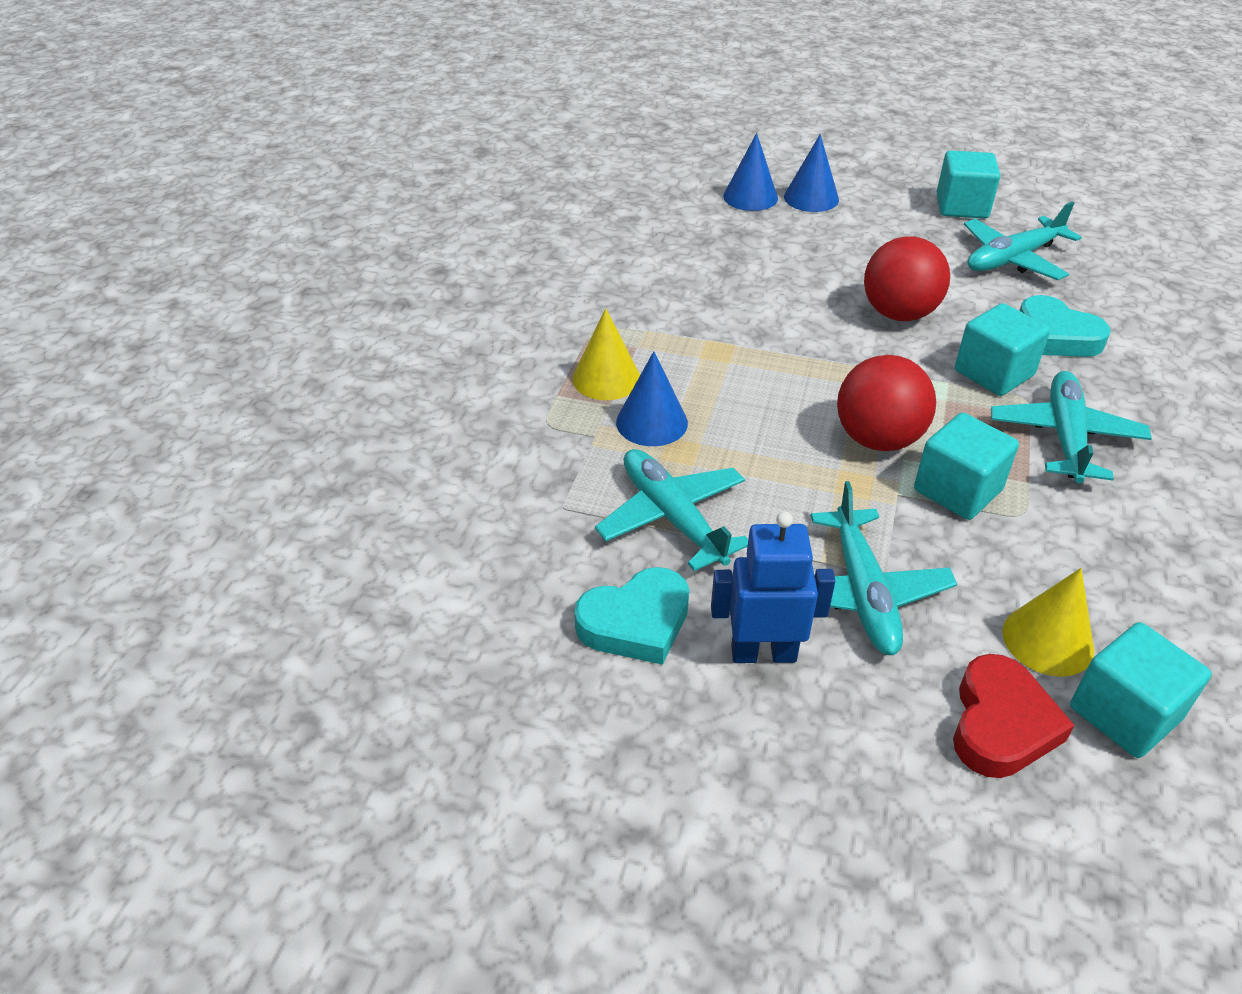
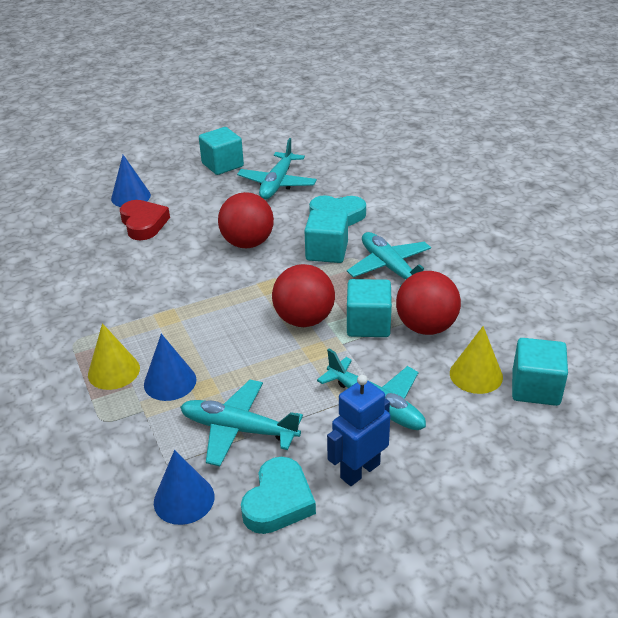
camera: 40 degrees left, 5 degrees down
(750, 197) = (91, 212): blue cone -> blue cone (184, 499)
(1001, 724) = (495, 429): red heart -> red heart (143, 224)
(1038, 538) = (426, 327): none -> red ball

